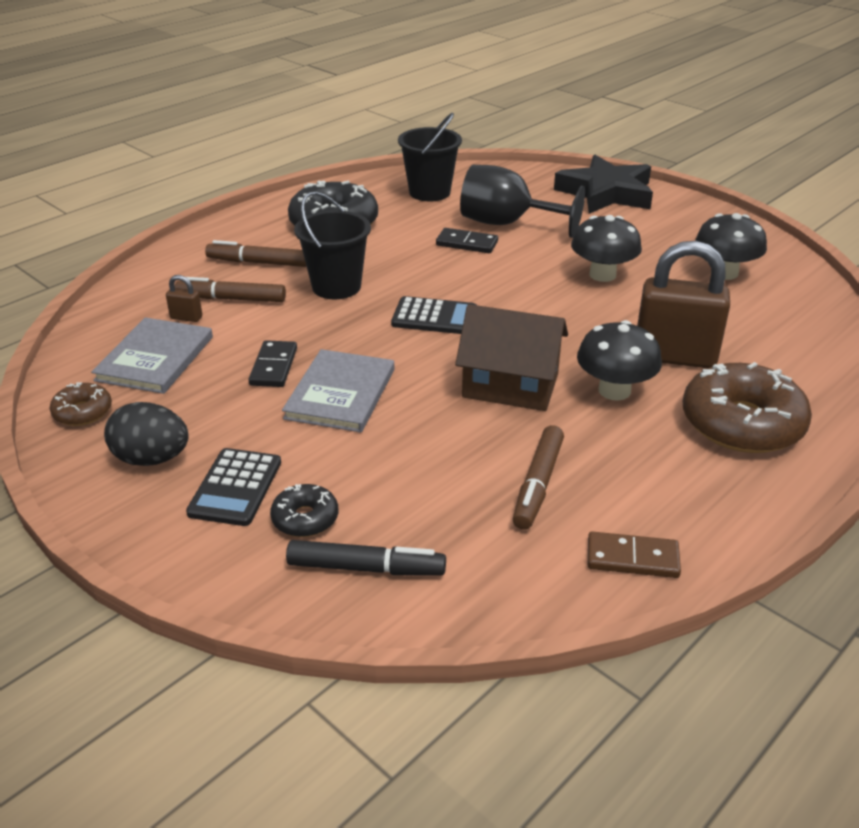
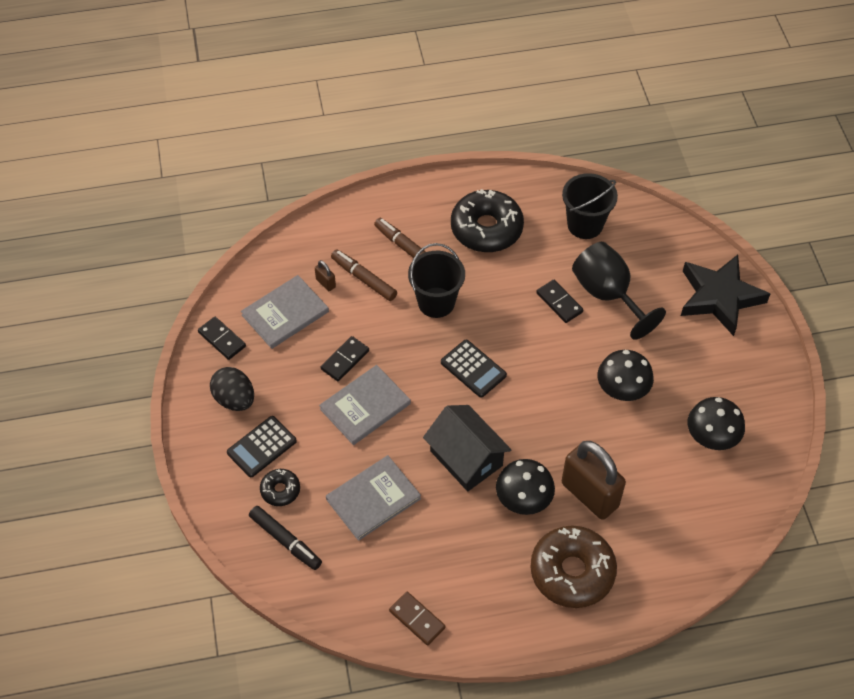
camera: 35 degrees right, 20 degrees up
(83, 412) = (222, 339): brown donut -> black domino
(441, 469) = (373, 499): none -> grey book
(510, 386) = (466, 458): brown house -> black house
(538, 484) = (414, 542): brown marker -> none

